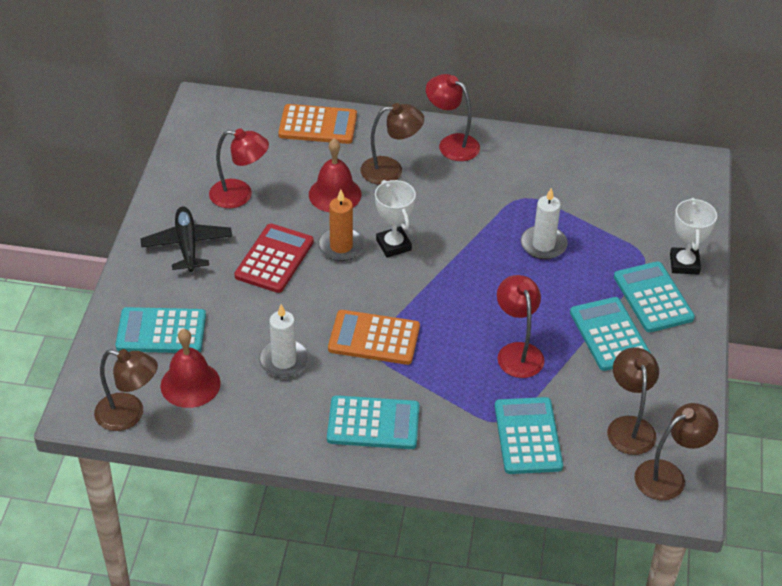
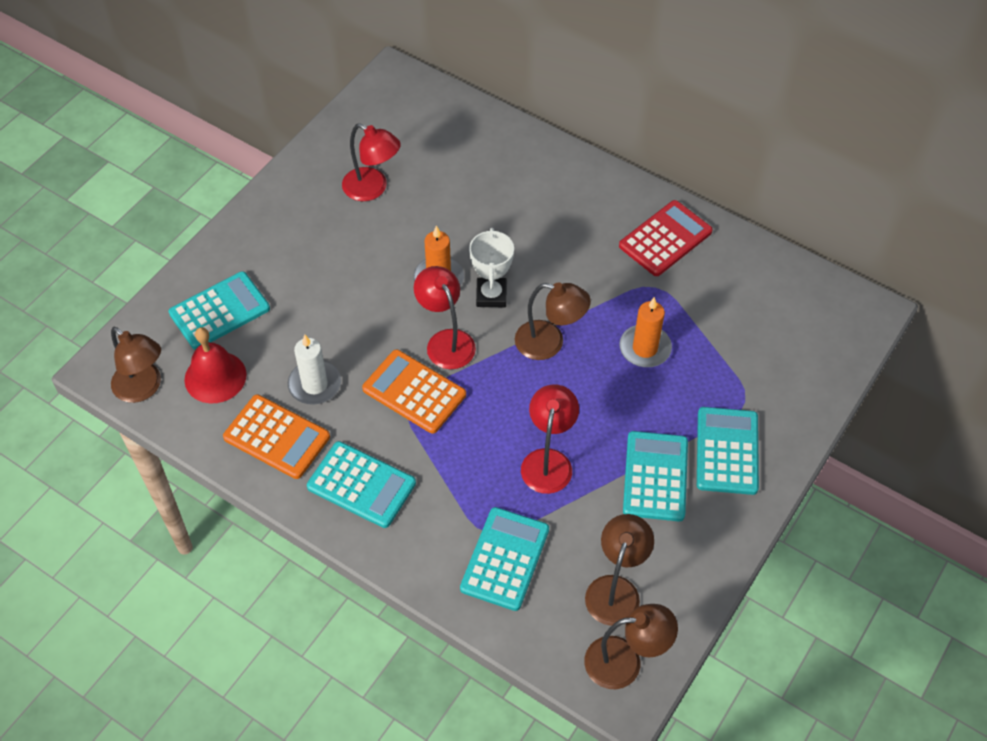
camera: 25 degrees right, 10 degrees up
(161, 331) = (219, 311): turquoise calculator -> turquoise calculator turned 120 degrees clockwise
(187, 245) = (293, 227): black plane -> none
(274, 259) = (367, 270): red calculator -> red calculator (665, 239)
(318, 125) = (491, 135): orange calculator -> orange calculator (277, 437)
(335, 194) = (465, 218): red bell -> none
(390, 170) = (535, 210): brown lamp -> brown lamp (549, 343)
(451, 144) = (615, 200): red lamp -> red lamp (446, 341)
(543, 245) = (645, 348): white candle -> orange candle
(684, 264) = (784, 424): white trophy -> none

